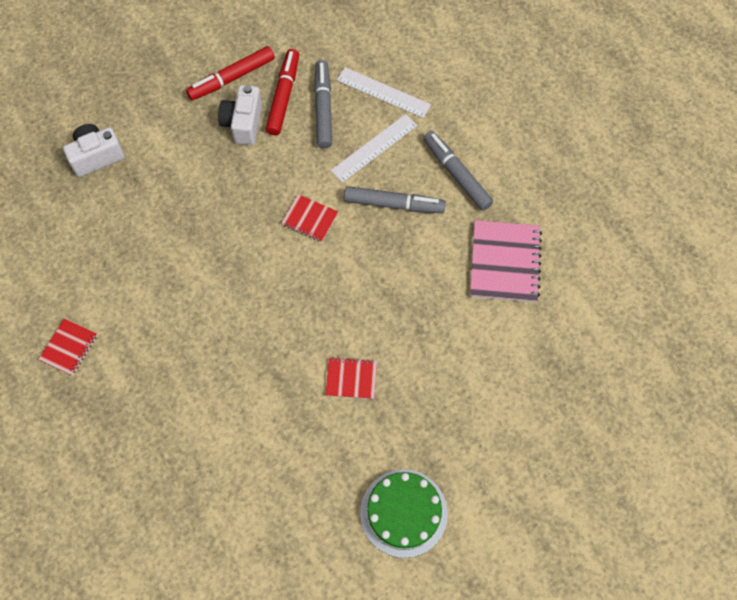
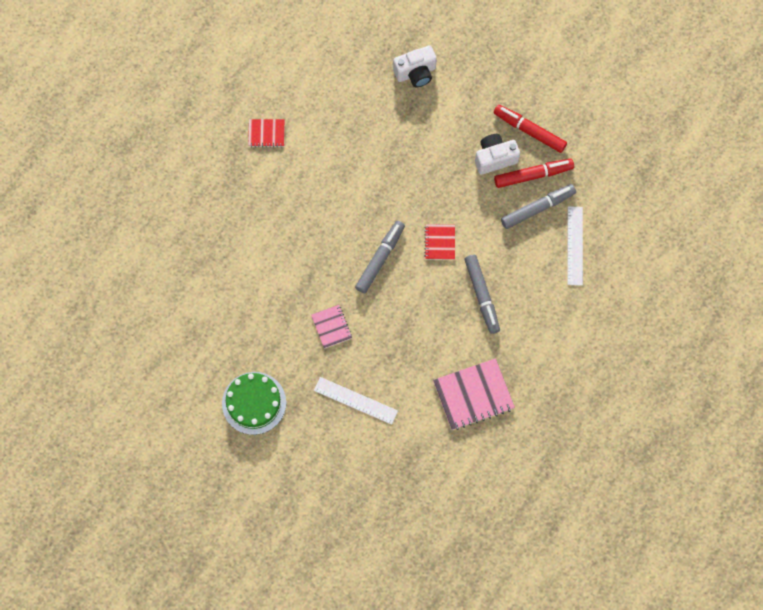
camera: 65 degrees right, 5 degrees up
(96, 156) = (416, 73): white camera -> white camera turned 120 degrees clockwise
(351, 379) = (331, 327): red notebook -> pink notebook
(374, 148) = (522, 260): white ruler -> white ruler (355, 400)
(456, 174) = (530, 330): grey marker -> grey marker (380, 259)

